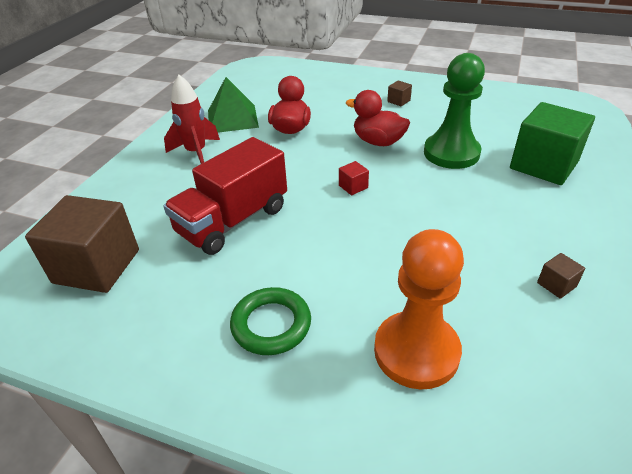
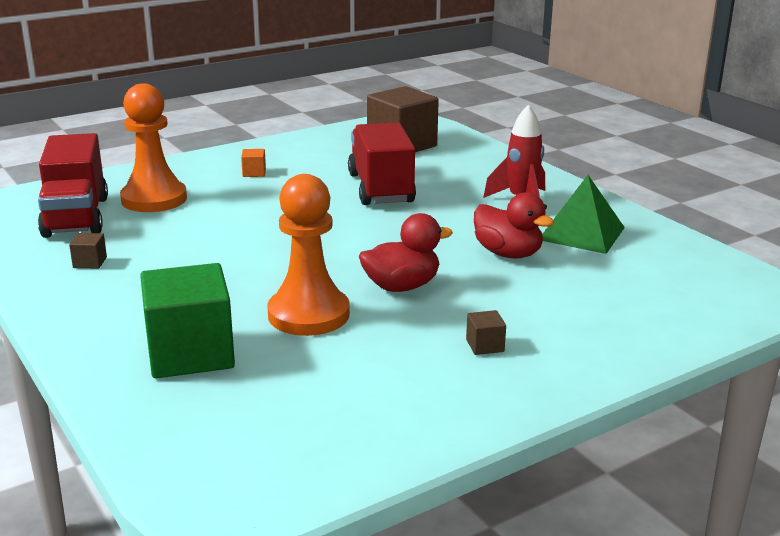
camera: 125 degrees right, 15 degrees down
(271, 324) = (254, 173): green ring -> orange cube
(353, 187) = (343, 243): red cube -> none
(451, 153) = (308, 314): green pawn -> orange pawn
(525, 379) = (76, 217): none -> red truck

